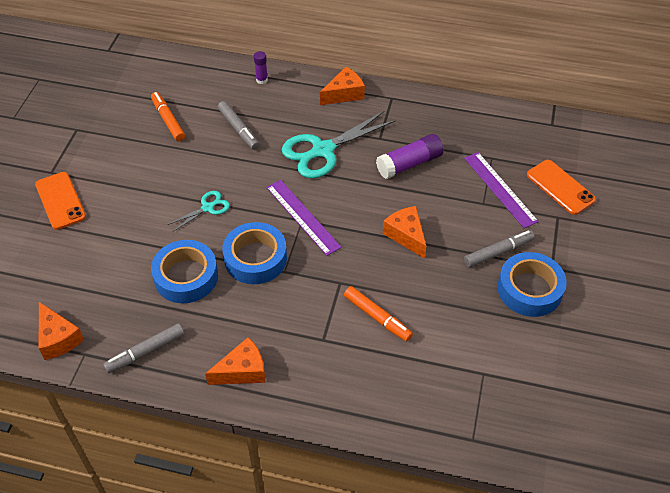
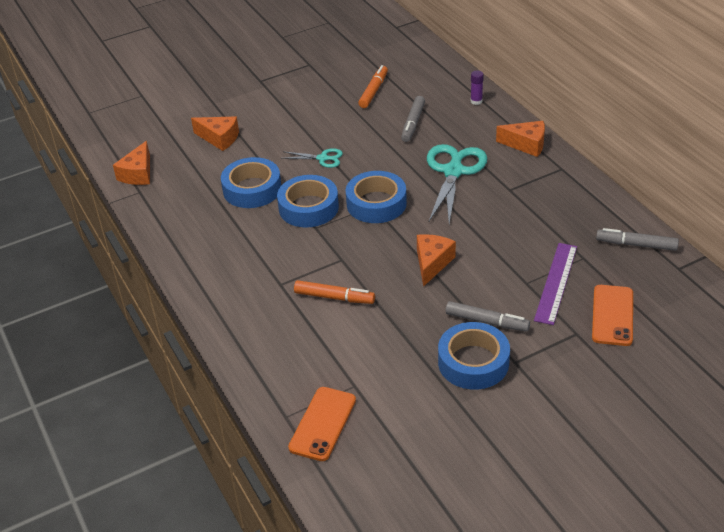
camera: 50 degrees right, 10 degrees down
(60, 201) = (243, 100): orange phone -> orange phone (323, 424)
(145, 352) = (171, 214): grey marker -> grey marker (636, 244)
(242, 371) = (207, 264): orange cheese -> orange cheese (219, 138)
(302, 217) = (376, 203): purple ruler -> blue tape
(323, 150) = (453, 172): turquoise scissors -> turquoise scissors turned 90 degrees clockwise
(377, 317) = (334, 297): orange marker -> orange marker turned 75 degrees counterclockwise
(409, 164) = (506, 220): purple glue stick -> none

